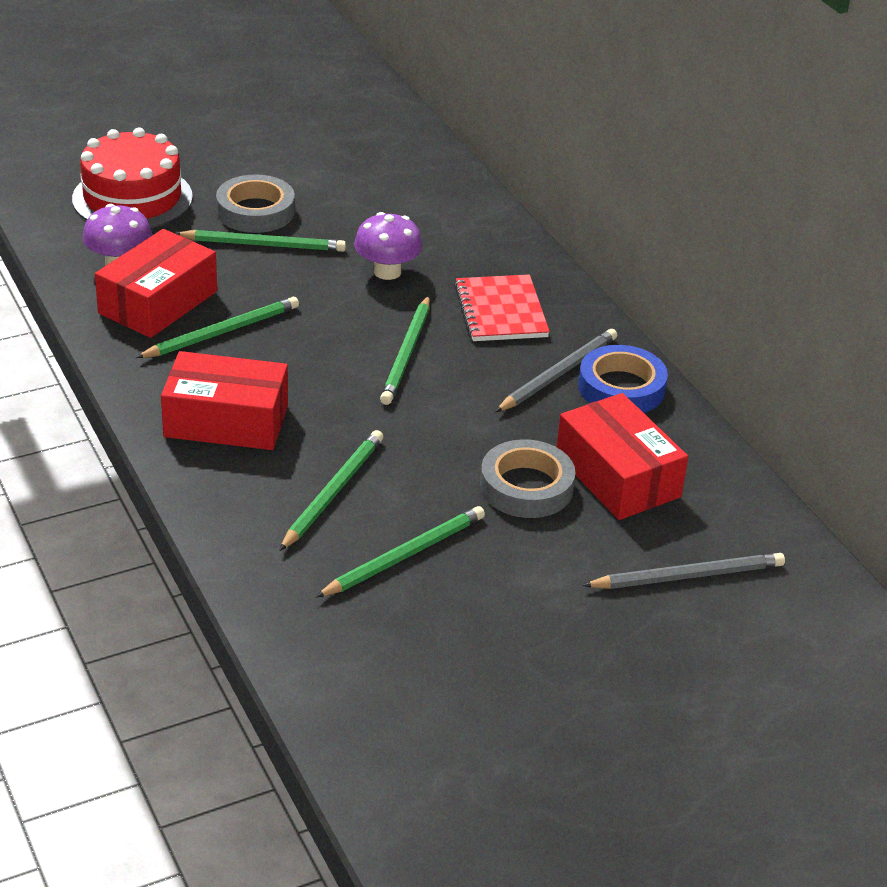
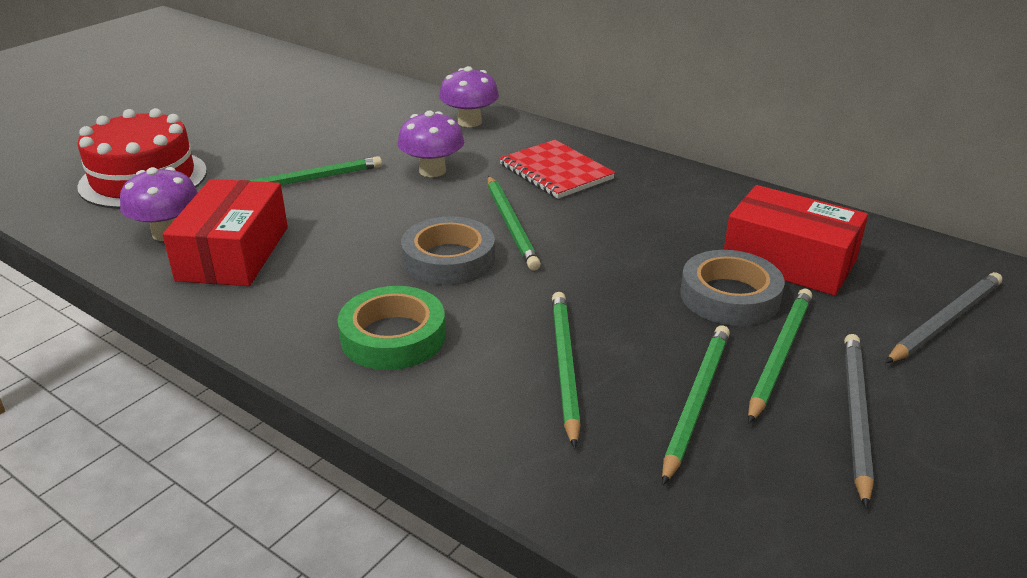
camera: 25 degrees left, 5 degrees down
(221, 332) = (320, 259): green pencil -> green pencil (779, 355)
(226, 421) = (393, 336): red box -> green tape
(255, 211) = (273, 159): grey tape -> grey tape (448, 259)
(473, 224) = (469, 122): none -> purple mushroom
(557, 374) = (651, 202): grey pencil -> grey pencil (855, 416)
(621, 388) = (710, 196): blue tape -> none

